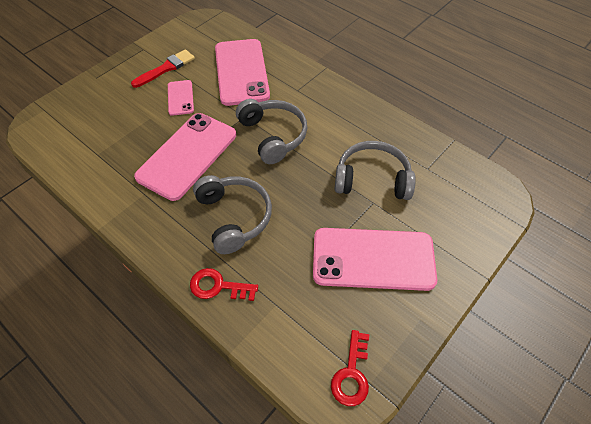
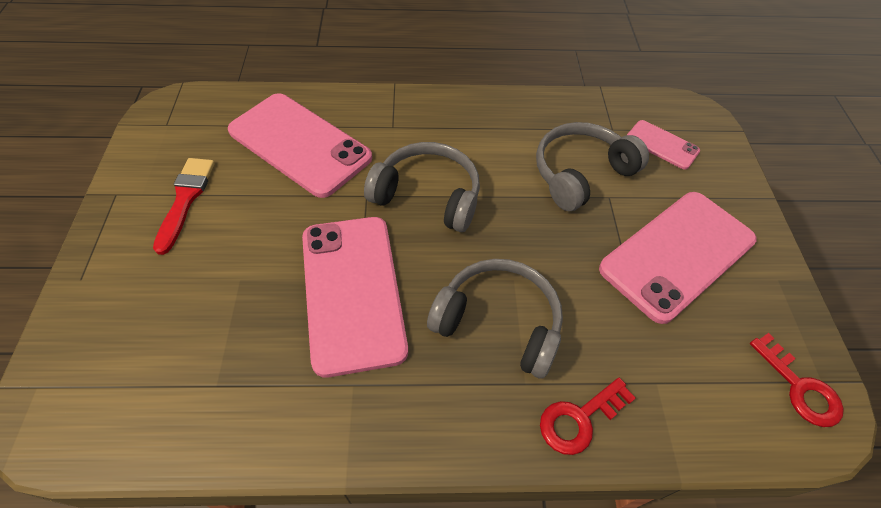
camera: 45 degrees left, 0 degrees up
(180, 98) = (254, 225): pink phone -> pink phone (662, 145)

